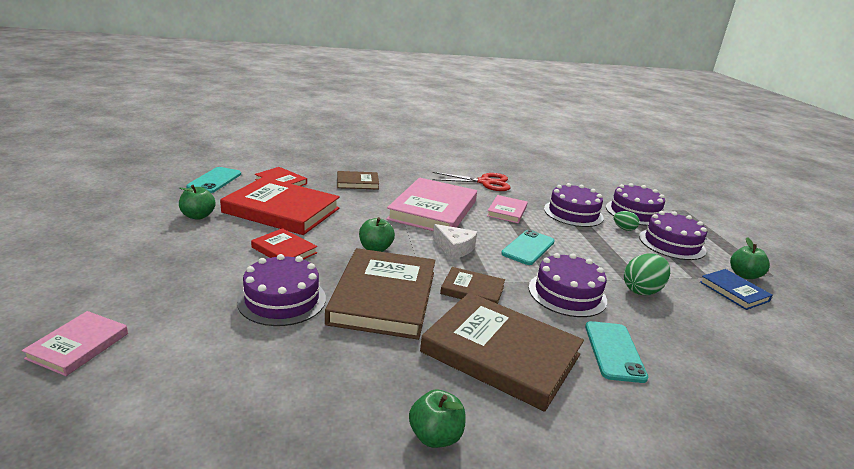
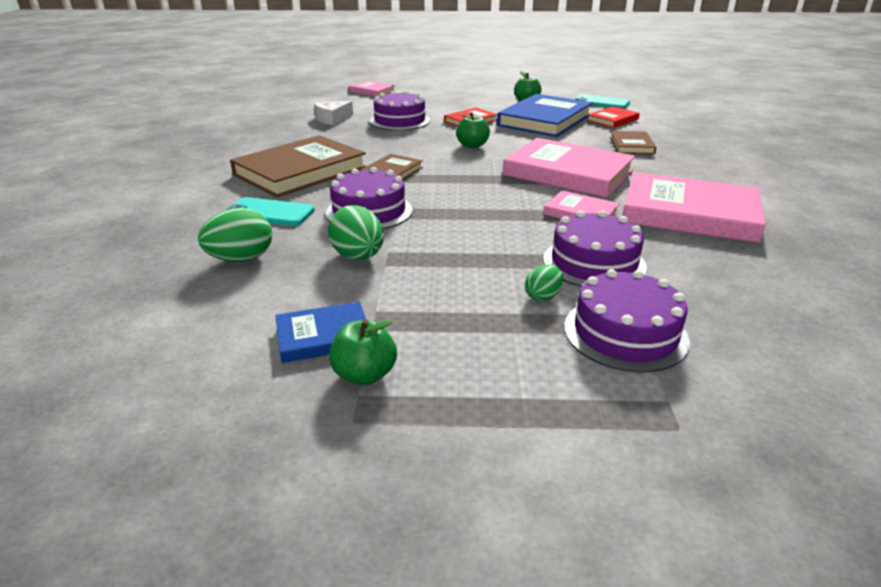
camera: 105 degrees right, 5 degrees up
(281, 210) = (544, 120): red book -> blue book
(383, 297) = (392, 144): brown book -> none
(435, 436) = (244, 147): green apple -> none
(454, 248) = (473, 174): white cheese -> white cheese (332, 119)
(485, 182) = (689, 213): red scissors -> pink book
(528, 248) = (473, 209): turquoise phone -> none
(672, 244) = (488, 332): purple cake -> none
(700, 346) = (241, 259): none -> green egg

